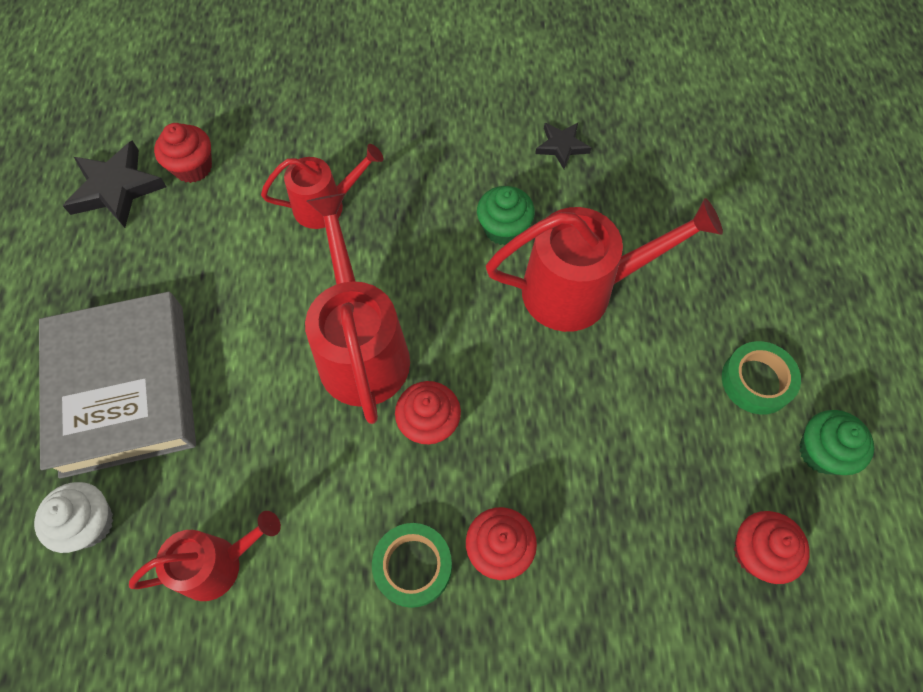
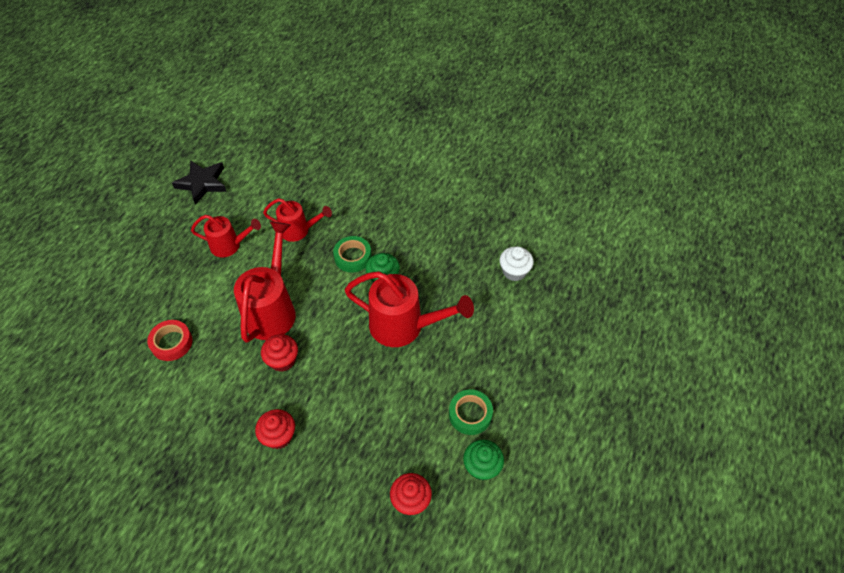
camera: 25 degrees right, 10 degrees down
(89, 523) = (99, 338): white cupcake -> white cupcake (514, 271)
(125, 388) = (151, 282): grey book -> none
(193, 167) = (245, 186): red cupcake -> none
(219, 564) = (144, 382): red watering can -> red watering can (230, 246)
(226, 475) = (171, 343): none -> red tape
(413, 566) = (232, 425): green tape -> green tape (352, 257)
(562, 146) = (443, 246): black star -> none

